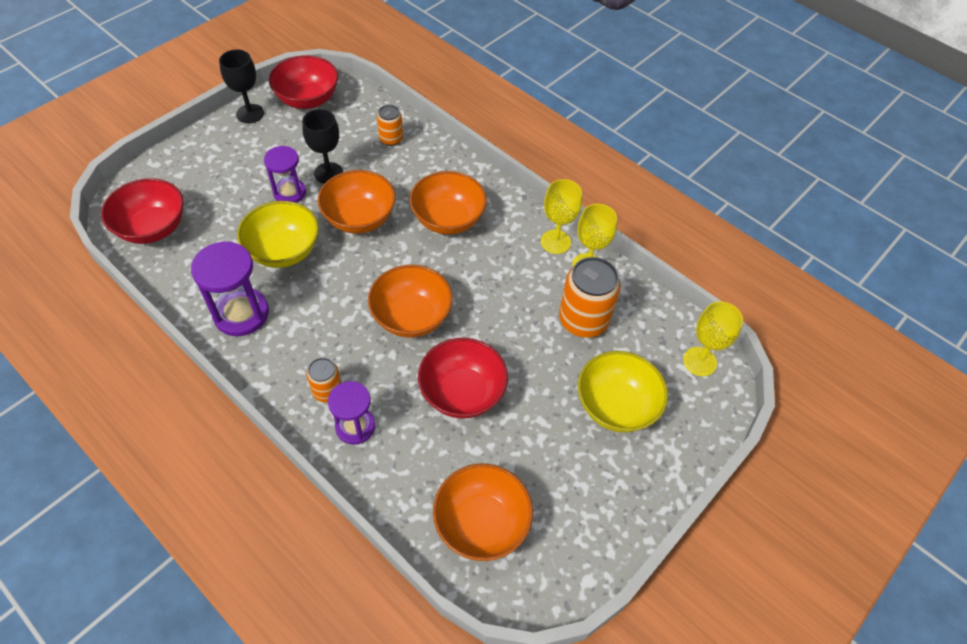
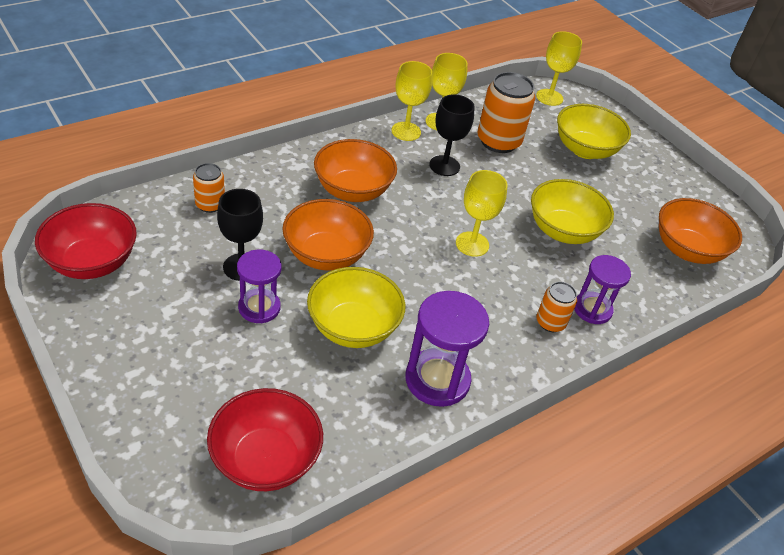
camera: 80 degrees left, 10 degrees down
(250, 114) = (85, 325): black goblet -> black goblet (444, 166)
(411, 317) = (472, 244): orange bowl -> yellow goblet
(462, 393) = (563, 231): red bowl -> yellow bowl

